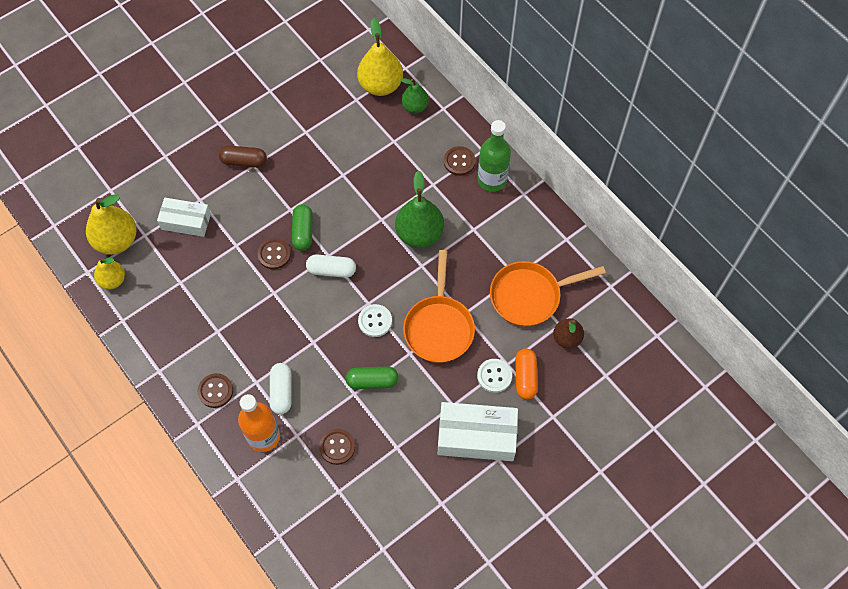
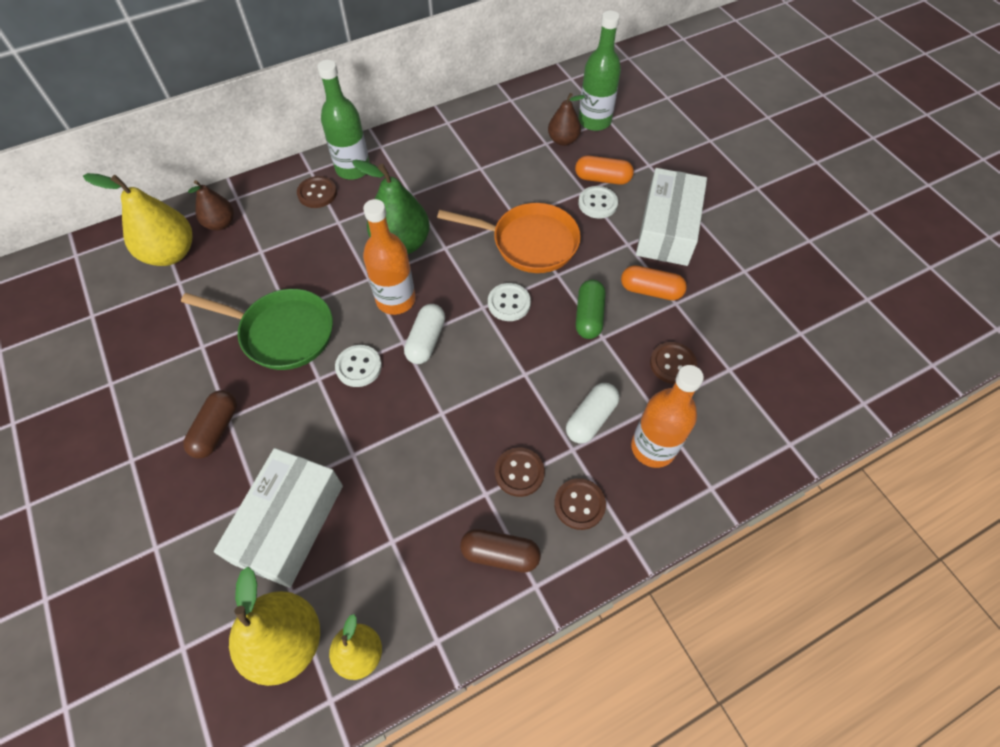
camera: 80 degrees left, 5 degrees down
(177, 346) = (500, 554): none -> brown capsule
(186, 221) = (288, 523): white box -> white box, size x1.55
(274, 254) = (382, 406): brown button -> brown button (519, 472)
(281, 392) = (591, 419): white capsule -> white capsule turned 60 degrees counterclockwise
(303, 232) = (359, 367): green capsule -> white button
(323, 176) = (282, 333): none -> green pan
(364, 242) = (396, 300): none -> orange bottle
(406, 426) = (650, 290): none -> orange capsule
(415, 107) = (220, 223): green pear -> brown pear
(529, 296) = (507, 160): orange pan -> none
(600, 363) = (594, 121): none -> green bottle

